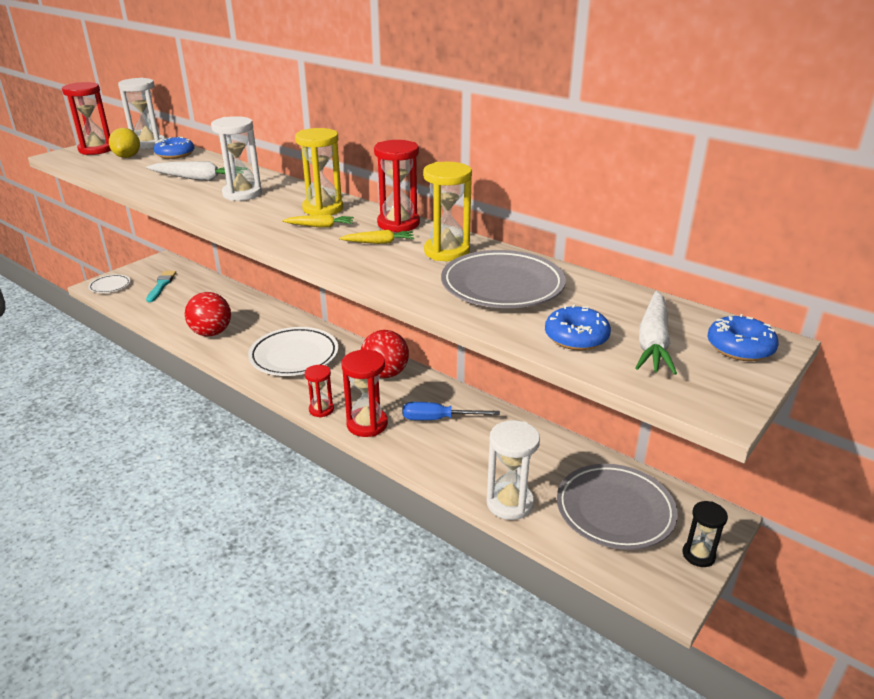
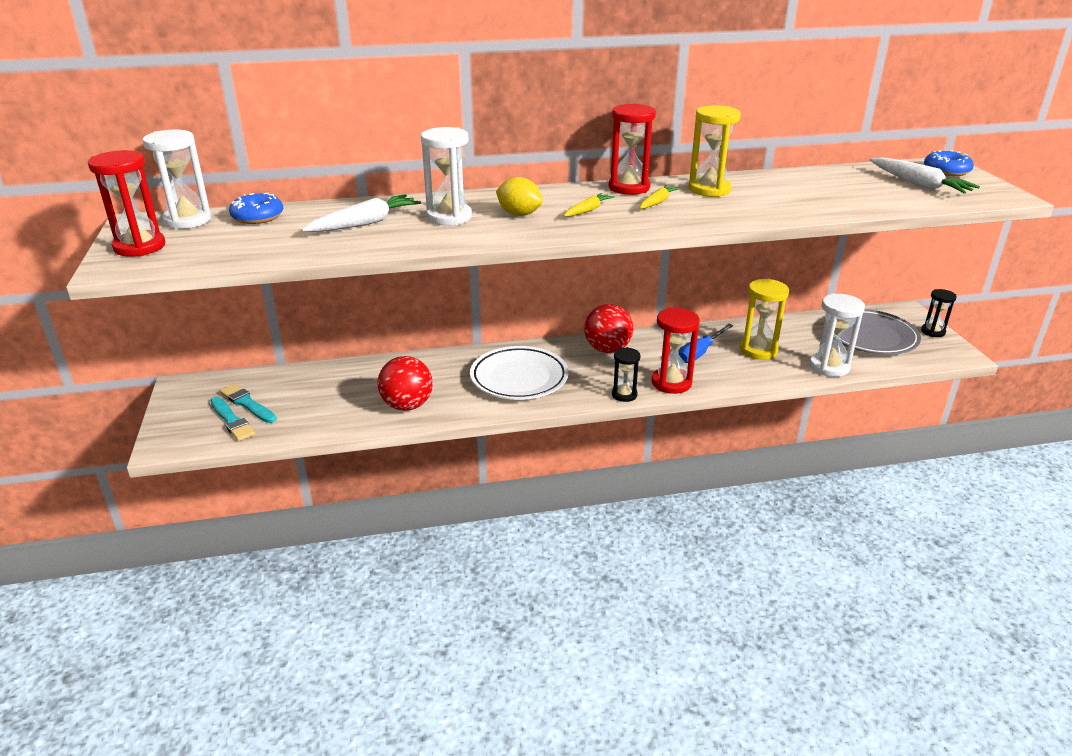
camera: 50 degrees left, 0 degrees up
(110, 286) = (185, 436): white plate -> none
(127, 157) = (210, 238): yellow lemon -> yellow lemon (519, 214)
(138, 290) = (232, 421): none -> turquoise brush
(321, 409) = (624, 395): red hourglass -> black hourglass
(323, 209) = (548, 200): yellow hourglass -> yellow hourglass (758, 350)
(502, 286) = (792, 192): grey plate -> none
(576, 337) = (892, 198): blue donut -> none

